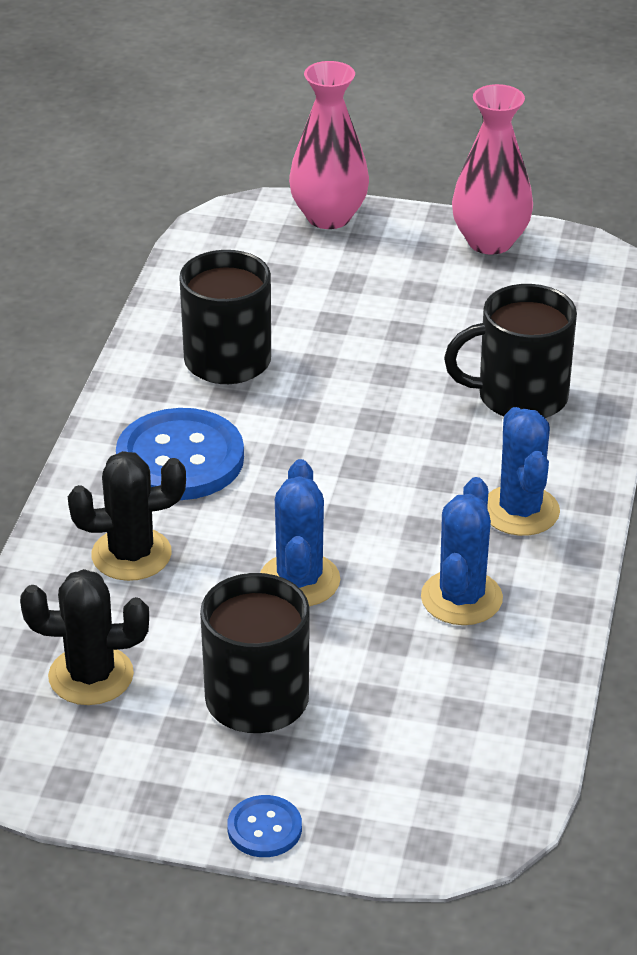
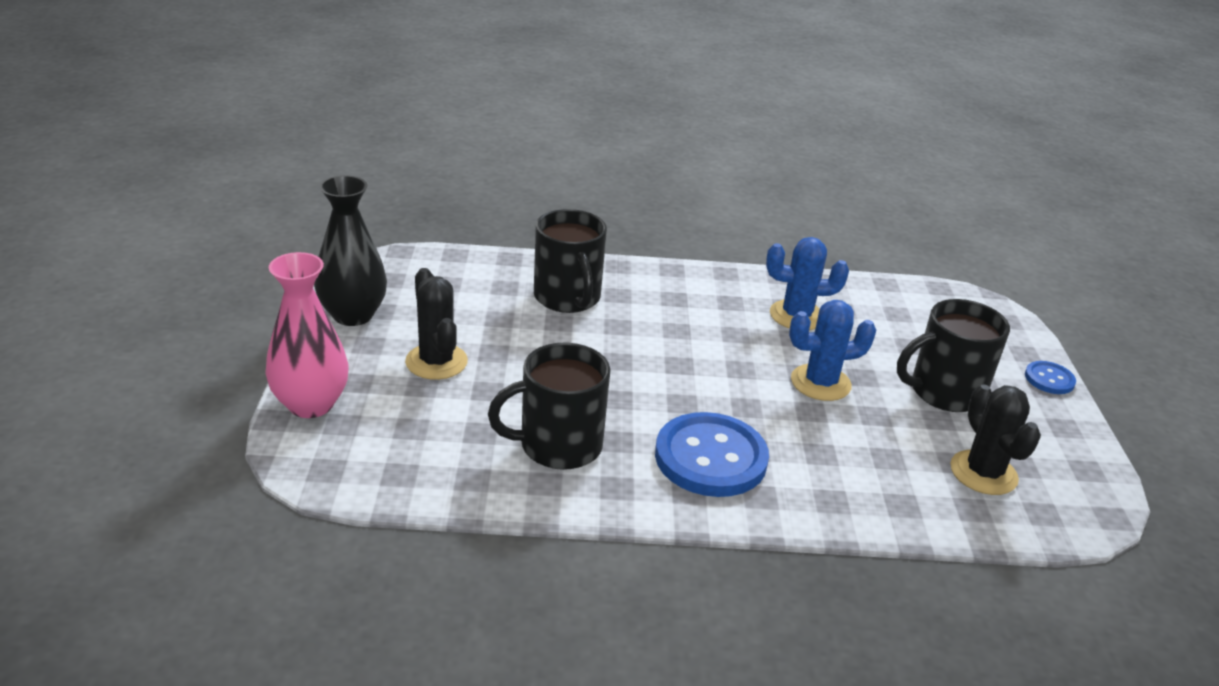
camera: 105 degrees left, 5 degrees down
(131, 555) = (842, 470): black cactus -> black cactus (436, 362)
(490, 242) = (353, 315): pink vase -> black vase
(520, 511) = (697, 295): blue cactus -> none

